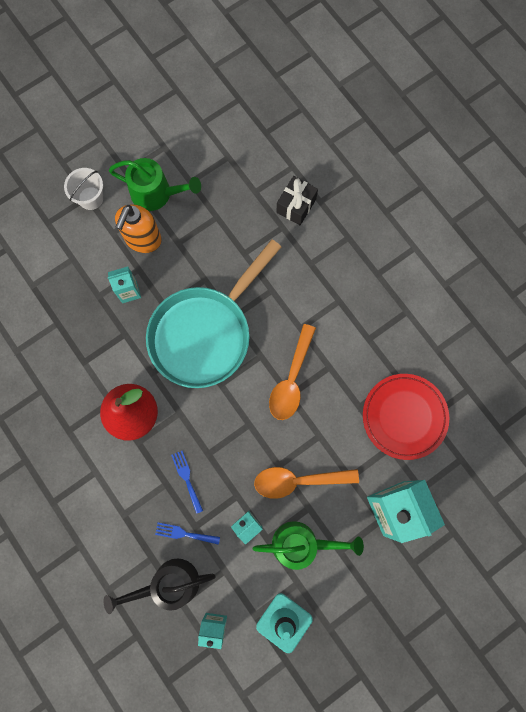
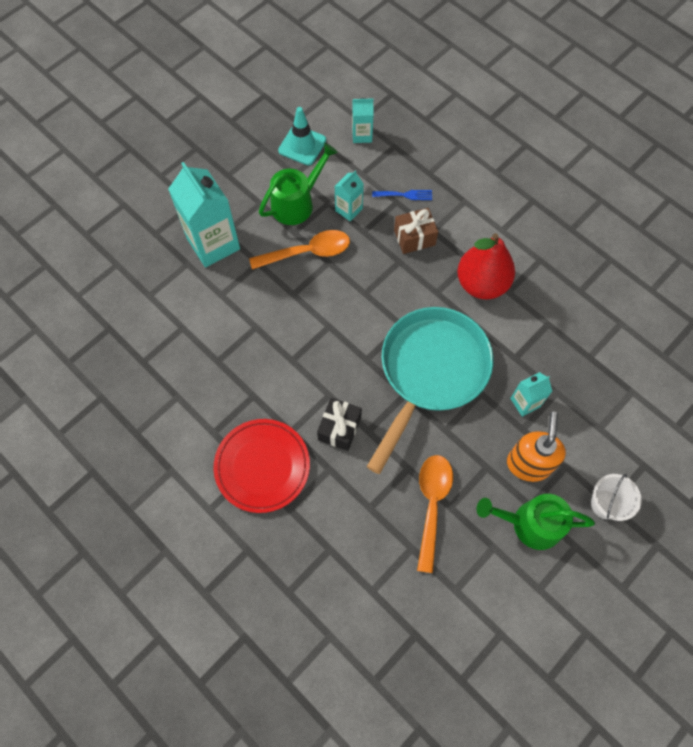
camera: 170 degrees right, 10 degrees down
(169, 583) = (408, 157): black watering can -> none
(187, 479) = (414, 237): blue fork -> brown gift
(291, 380) = (330, 341): orange spoon -> orange spoon (432, 504)
(296, 206) = (358, 538): black gift -> black gift (339, 428)
(301, 544) = (296, 203): green watering can -> green watering can turned 150 degrees clockwise
(404, 417) = (208, 324): red plate -> red plate (262, 466)

